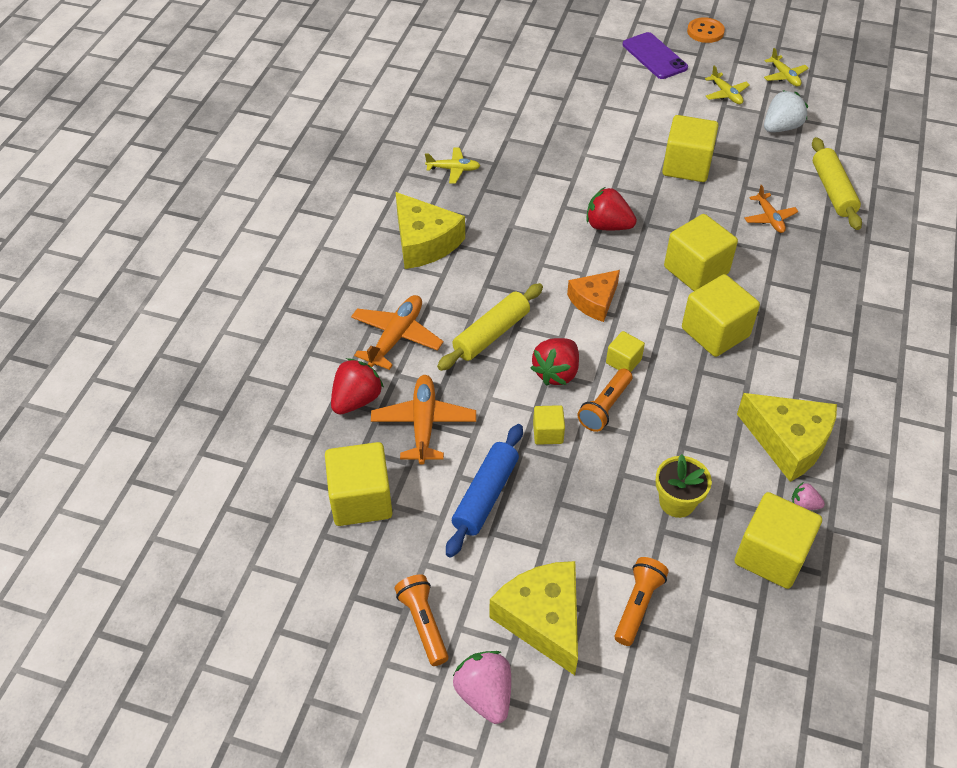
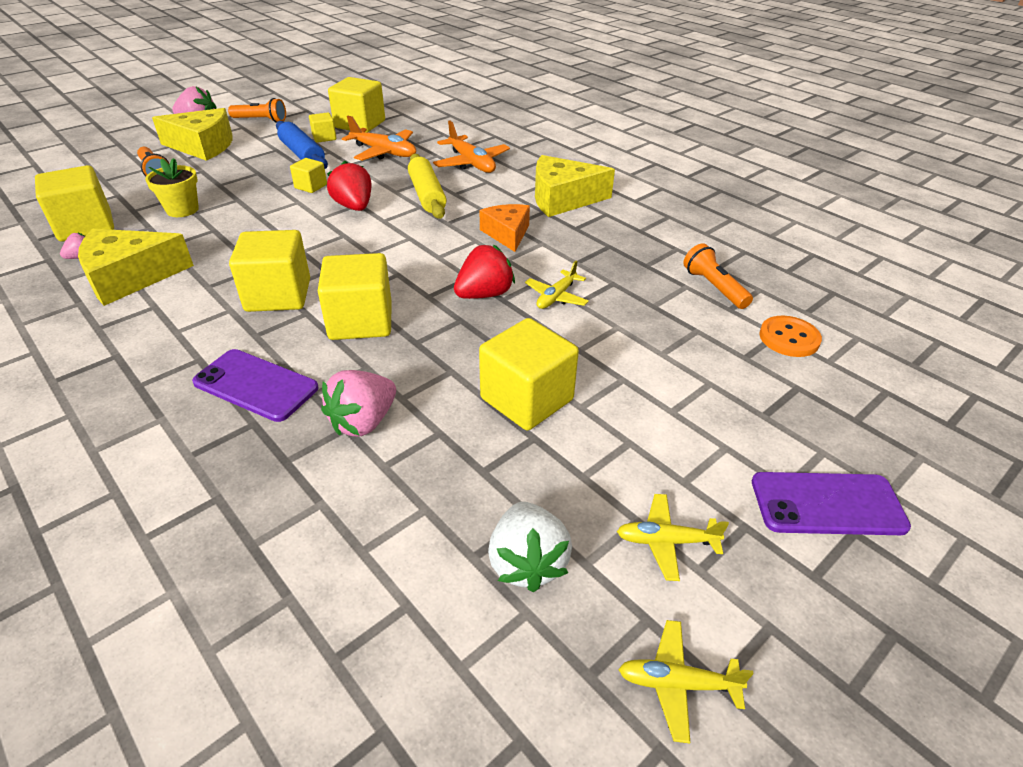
camera: 120 degrees right, 10 degrees down
(356, 400) = (434, 139): red strawberry -> none
(453, 169) = (654, 240): yellow plane -> yellow plane (556, 297)
(594, 301) = (399, 249): orange cheese -> orange cheese (507, 234)
(605, 407) = (295, 213): orange flashlight -> orange flashlight (714, 287)
(623, 361) = (321, 237): yellow cube -> yellow cube (324, 138)
(705, 32) = (903, 637): orange button -> orange button (789, 338)
(769, 218) = (363, 422): orange plane -> pink strawberry
(796, 280) = (256, 385): none -> purple phone
(832, 191) = (336, 528): yellow rolling pin -> none

